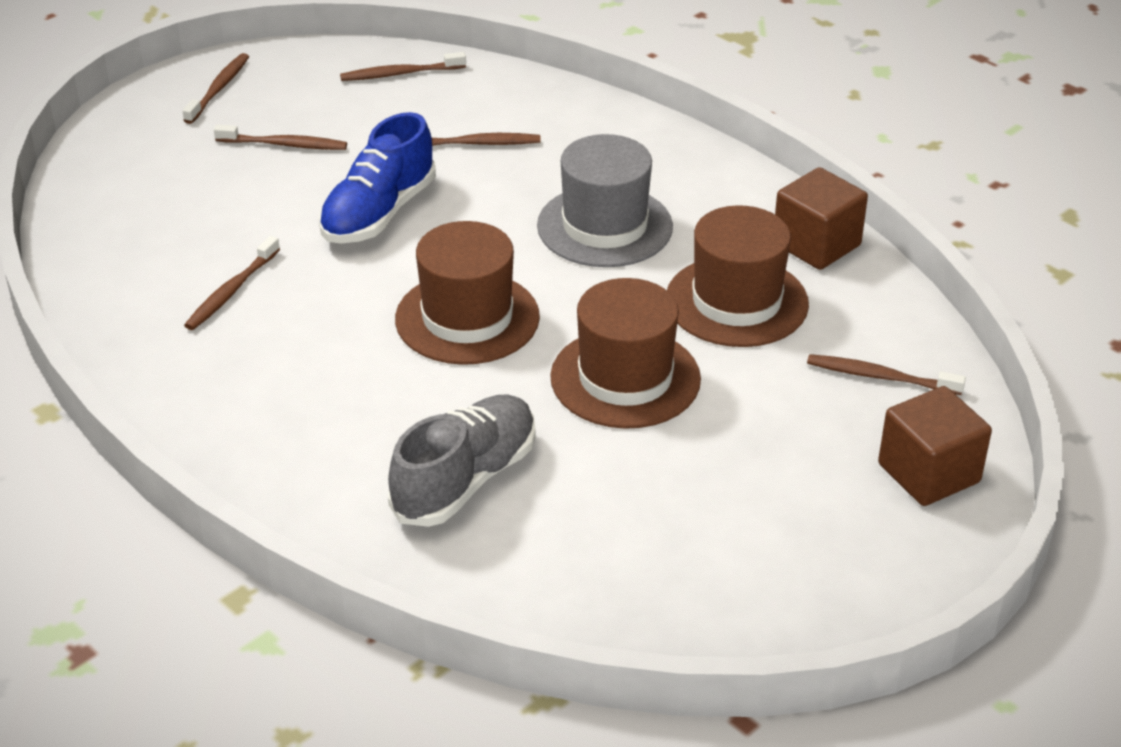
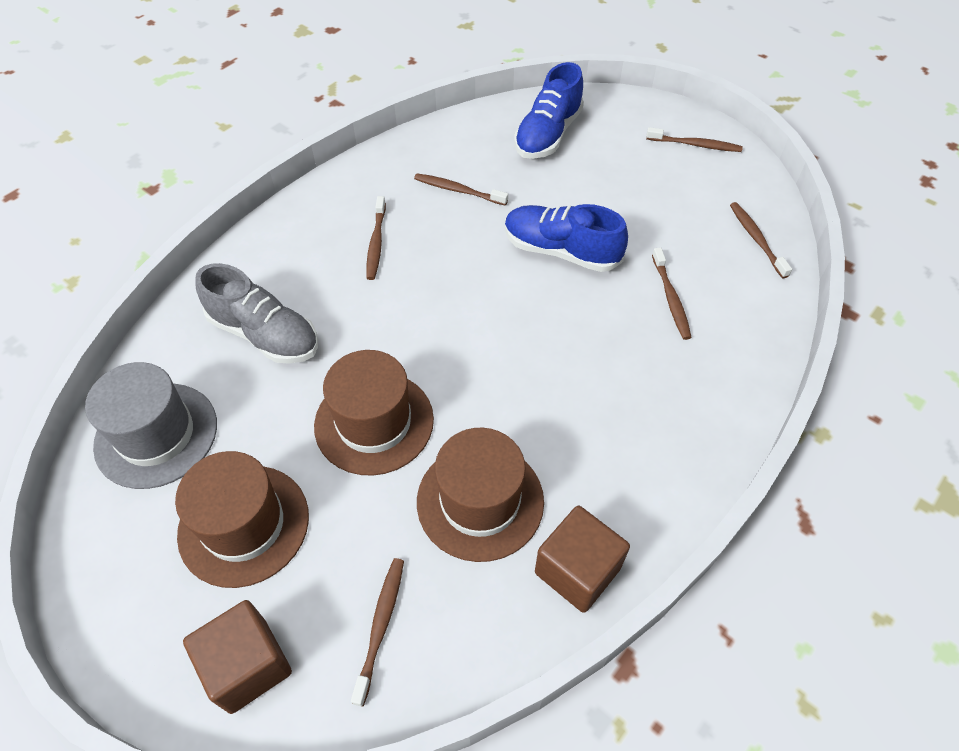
camera: 85 degrees right, 15 degrees up
(144, 203) = (548, 135): none -> blue shoe
(284, 145) = (635, 189): brown toothbrush -> brown toothbrush (376, 243)
(467, 318) = (440, 316): brown hat -> brown hat (244, 524)
(605, 226) = (573, 395): grey hat -> grey hat (156, 435)

